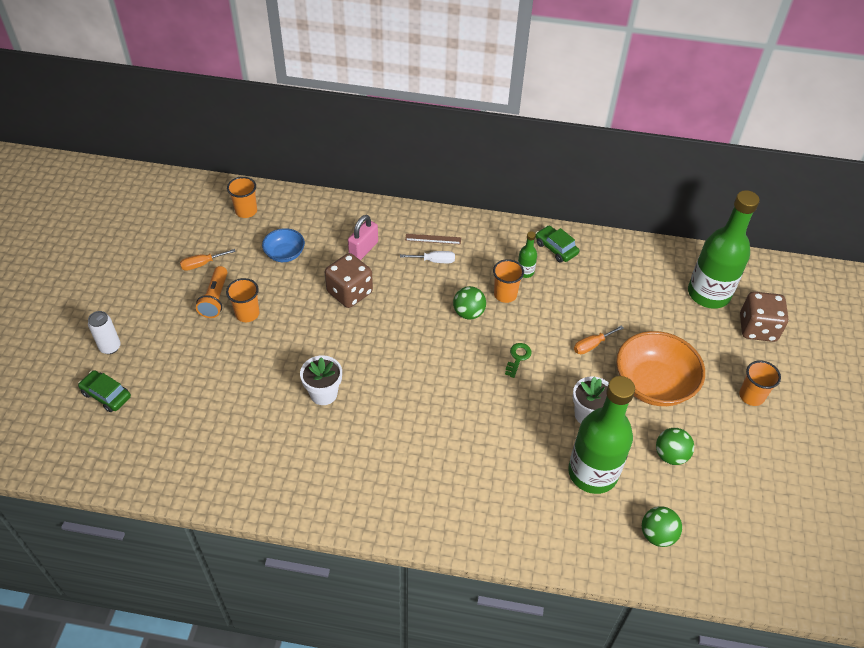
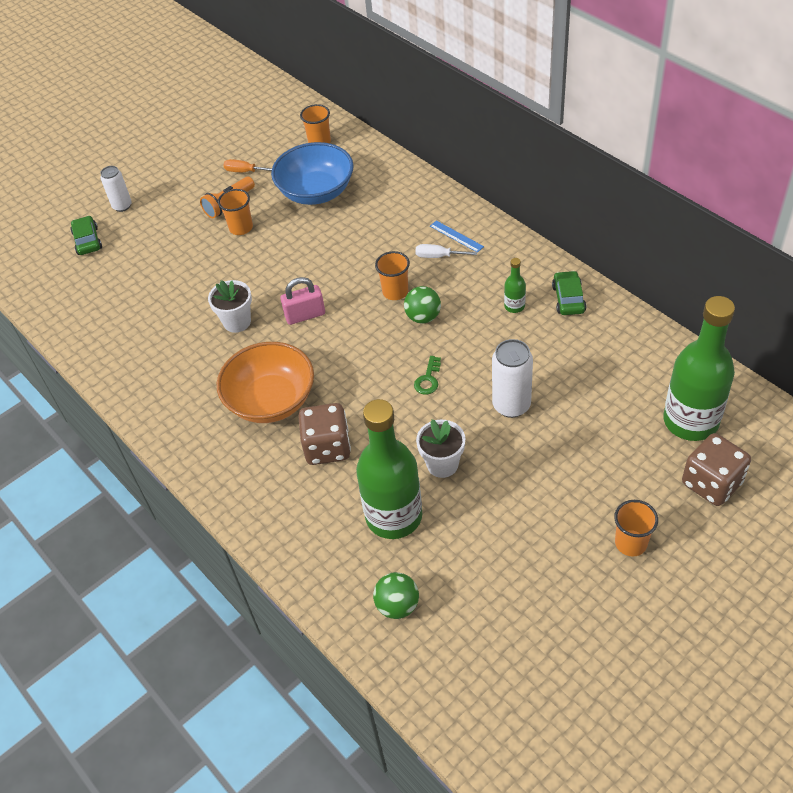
camera: 45 degrees right, 0 degrees up
(285, 254) = (316, 192): blue bowl -> blue bowl, size x1.86
(349, 292) = (337, 249): brown dice -> brown dice (327, 447)
(363, 249) = (385, 217): pink padlock -> pink padlock (305, 315)
(433, 239) = (456, 236): brown ruler -> blue ruler
(434, 261) = (438, 256): white screwdriver -> white screwdriver turned 150 degrees clockwise
(505, 294) = (474, 317): orange cup -> orange cup (395, 292)
(518, 358) = (428, 379): green key -> green key turned 135 degrees clockwise
(592, 345) = (511, 405): orange screwdriver -> white can
(653, 384) = (536, 473): orange bowl -> orange bowl (271, 400)
(670, 455) = (484, 546): green ball -> none

